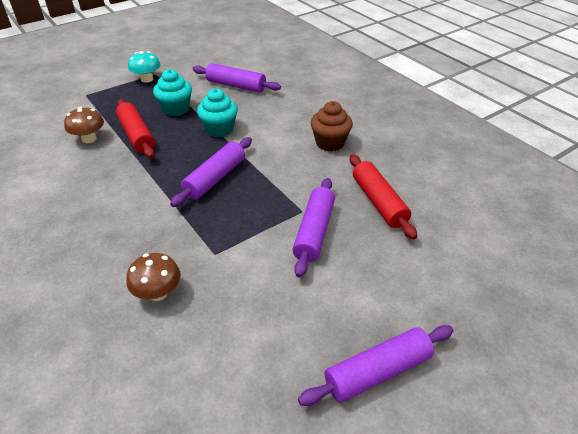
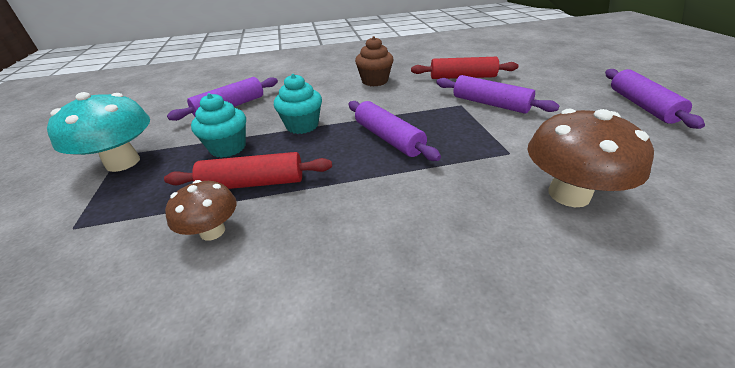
camera: 65 degrees left, 5 degrees down
(147, 79) = (123, 162): turquoise mushroom -> turquoise mushroom, size x1.67
(158, 293) = (569, 194): brown mushroom -> brown mushroom, size x1.67

